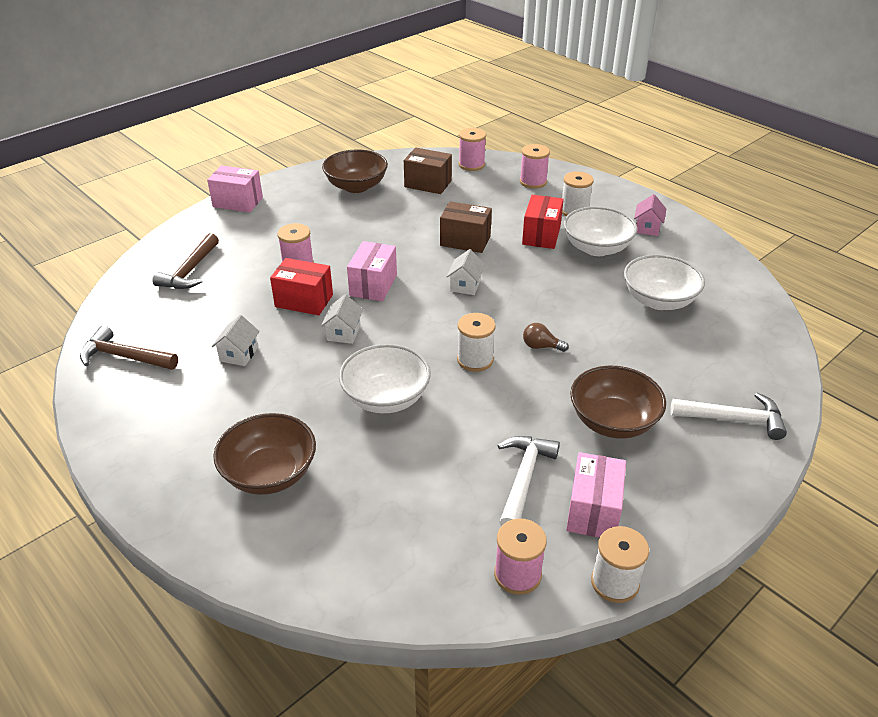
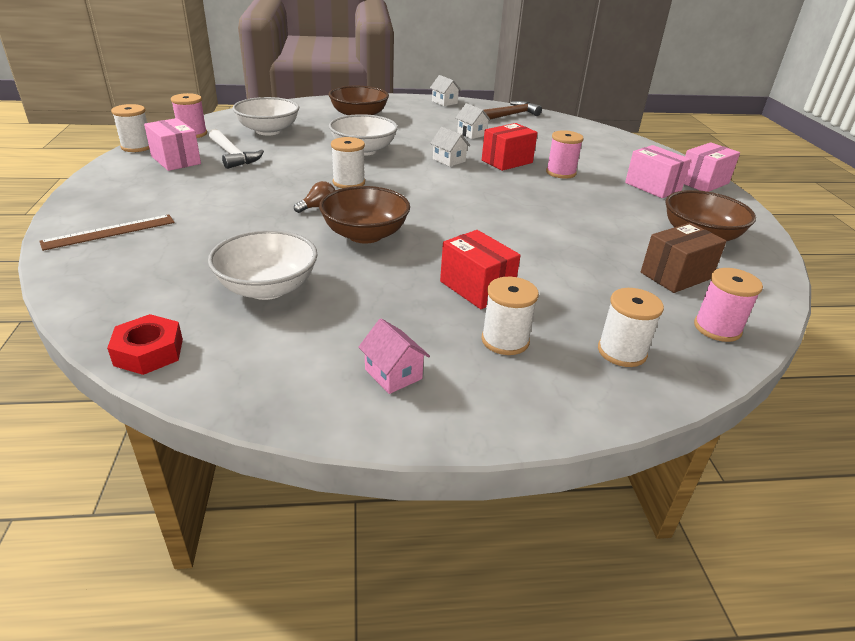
camera: 125 degrees right, 5 degrees down
(190, 271) = (594, 145): brown hammer -> none
(373, 285) = (495, 185): pink box -> pink box (652, 187)
(465, 241) = (518, 244): brown box -> none
(465, 285) = (443, 215): white house -> white house (444, 102)
(533, 182) = (622, 352): pink spool -> white spool
(596, 248) = (404, 307): white bowl -> white bowl (268, 131)
(613, 421) = (208, 194): brown bowl -> brown bowl (365, 235)
(733, 419) = (109, 232): white hammer -> brown ruler
(758, 299) = (149, 352): none -> red nut

